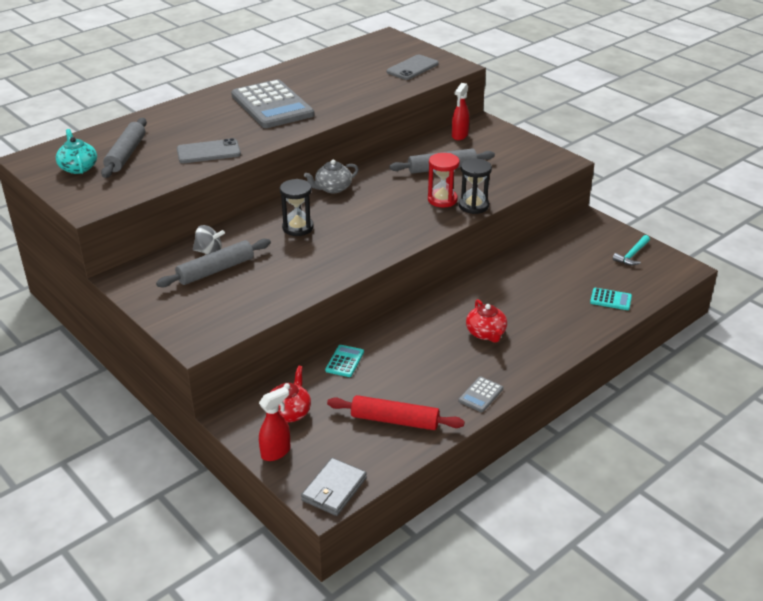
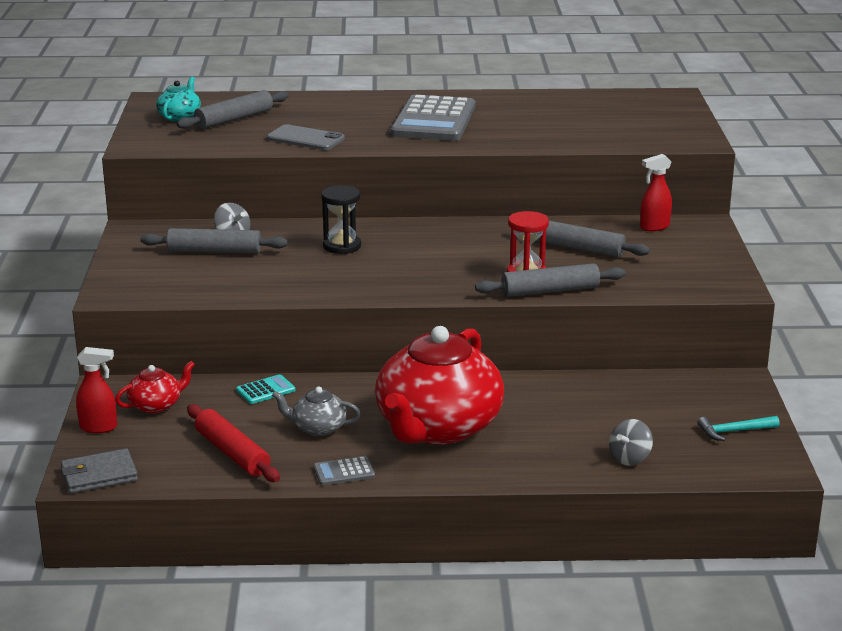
camera: 40 degrees right, 10 degrees down
(332, 188) = (432, 227): grey teapot -> grey teapot (318, 428)
(412, 68) = (645, 130): grey phone -> none
(473, 206) = (550, 291): black hourglass -> grey rolling pin
(486, 333) = (437, 428): red teapot -> red teapot, size x2.35
(610, 299) = (629, 458): turquoise calculator -> grey spinning top

